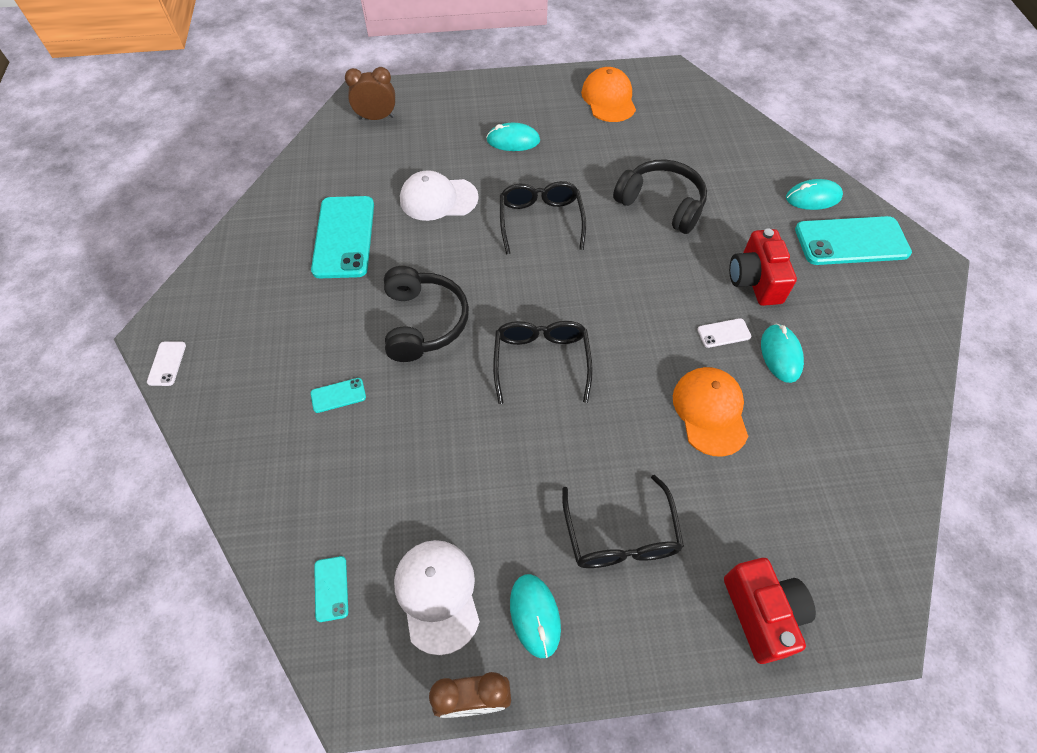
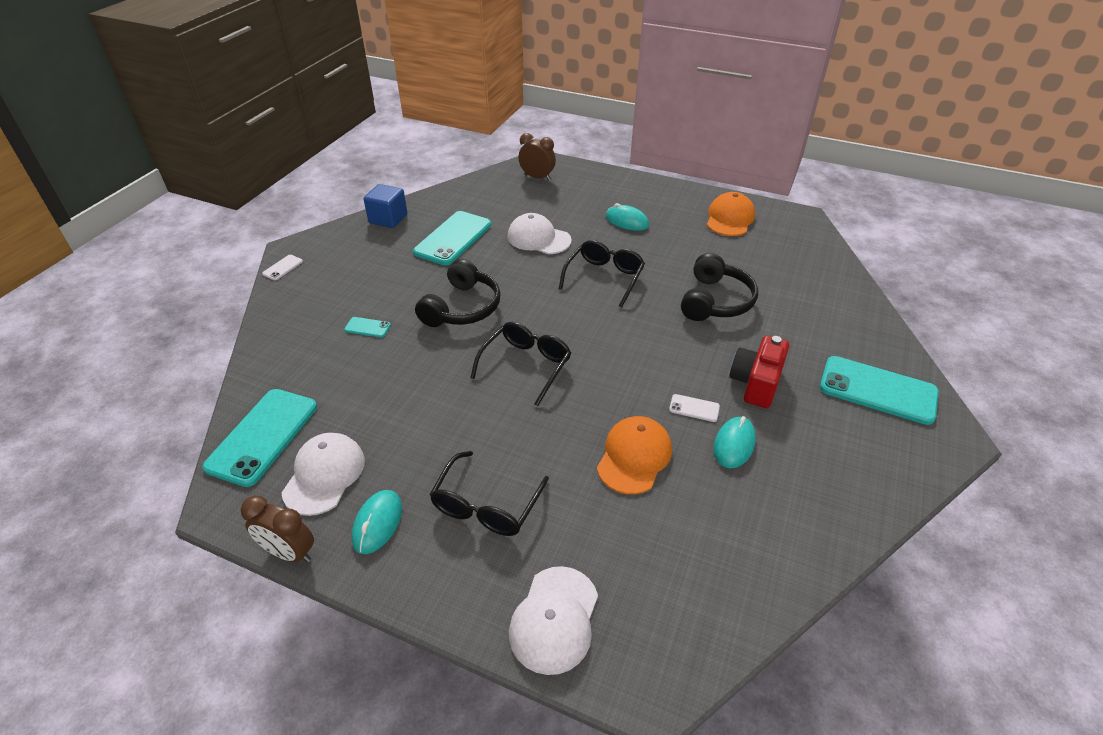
camera: 30 degrees right, 15 degrees down
(245, 241) = (388, 219): none -> blue cube
(331, 588) = (263, 436): turquoise phone -> turquoise phone, size x2.31
(661, 204) = (715, 301): black headphones -> black headphones turned 45 degrees clockwise
(762, 613) = (554, 619): red camera -> white cap
(813, 198) = (865, 345): turquoise mouse -> none

